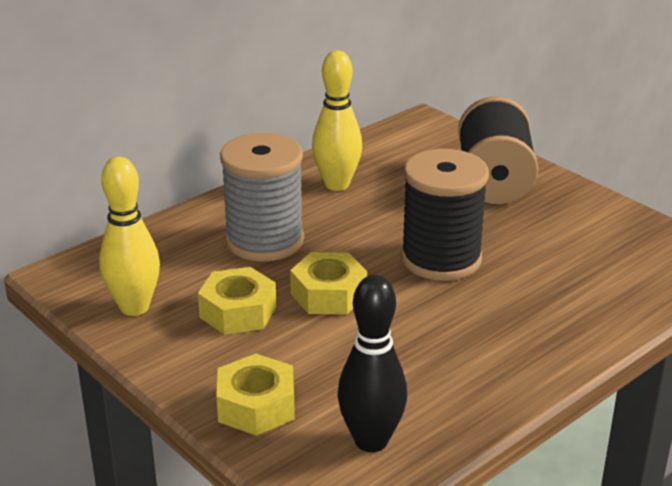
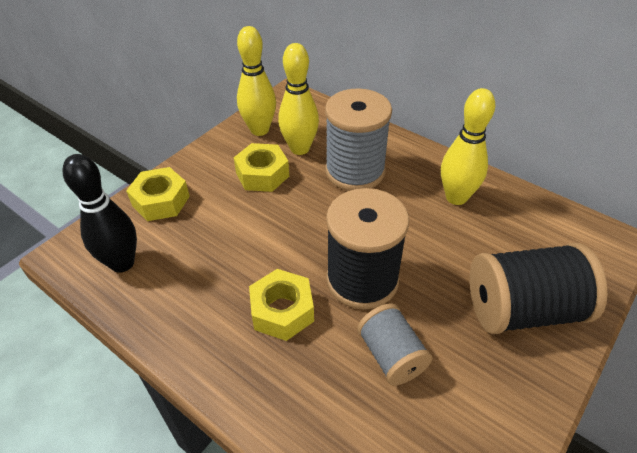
camera: 80 degrees right, 15 degrees up
(197, 276) = (300, 148): none -> yellow bowling pin
(328, 294) = (292, 216): yellow nut -> yellow nut (282, 311)
(536, 256) = (391, 355): none -> grey spool

